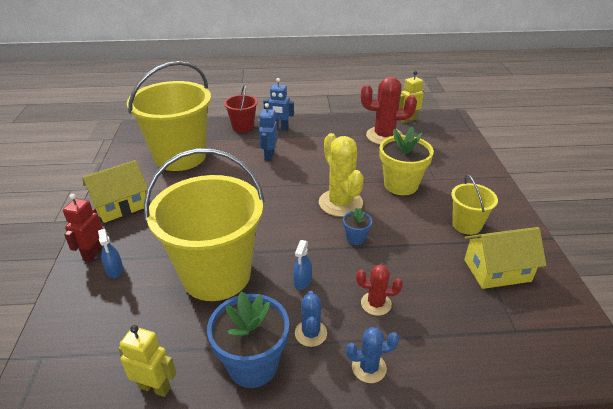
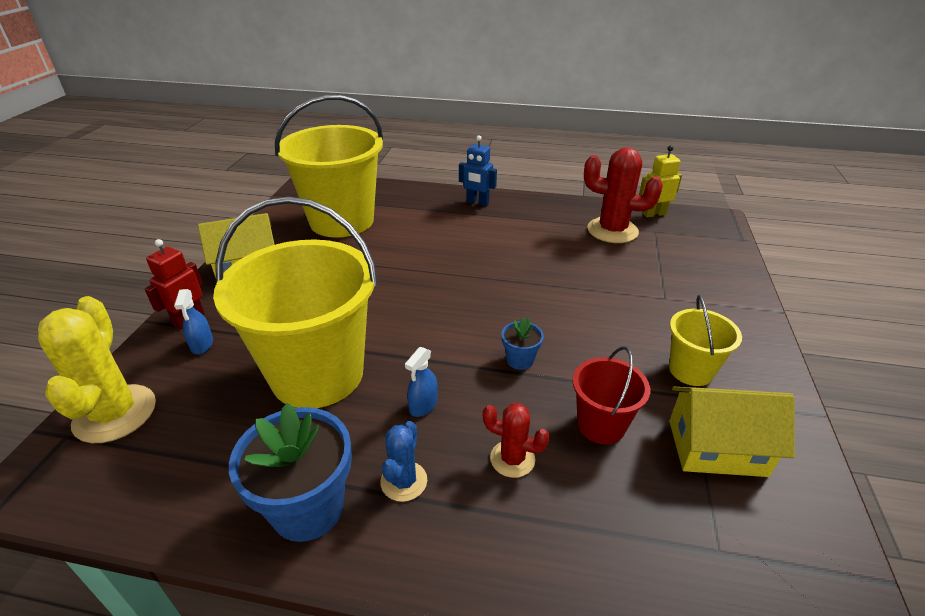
camera: 15 degrees right, 0 degrees up
(155, 387) = (173, 508): yellow robot -> none
(243, 127) = (432, 196): red bucket -> red bucket (601, 425)
(269, 156) = (449, 235): blue robot -> none
(340, 203) = (518, 309): yellow cactus -> yellow cactus (115, 414)
(369, 368) = (465, 553): blue cactus -> none
(401, 185) = (612, 298): yellow flower pot -> none

